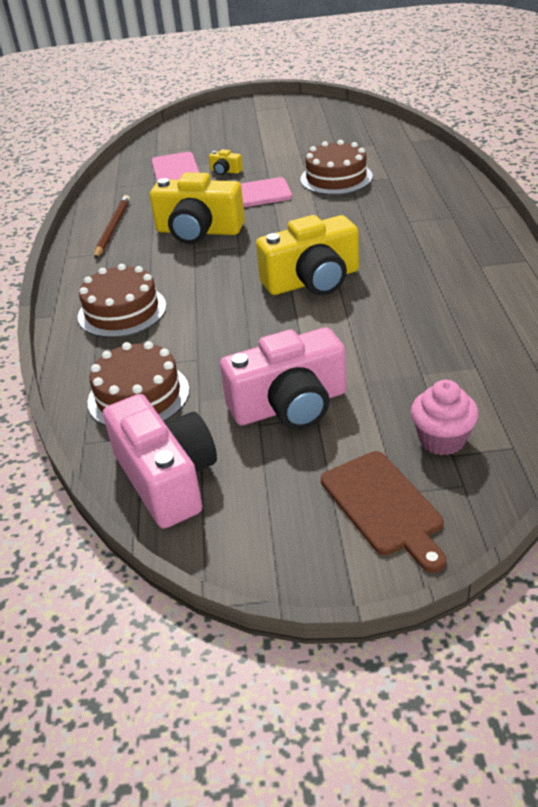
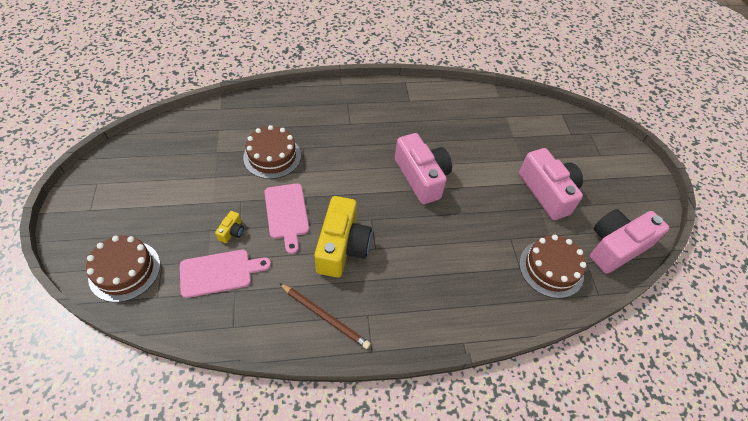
camera: 100 degrees left, 15 degrees up
(113, 228) = (325, 316): brown pencil -> brown pencil turned 150 degrees counterclockwise
(122, 311) = (458, 291): brown cake -> brown cake (124, 270)
(312, 280) = (421, 177): yellow camera -> pink camera
(384, 506) = (610, 160): brown cutting board -> none
(442, 440) = (562, 136): pink cupcake -> none

